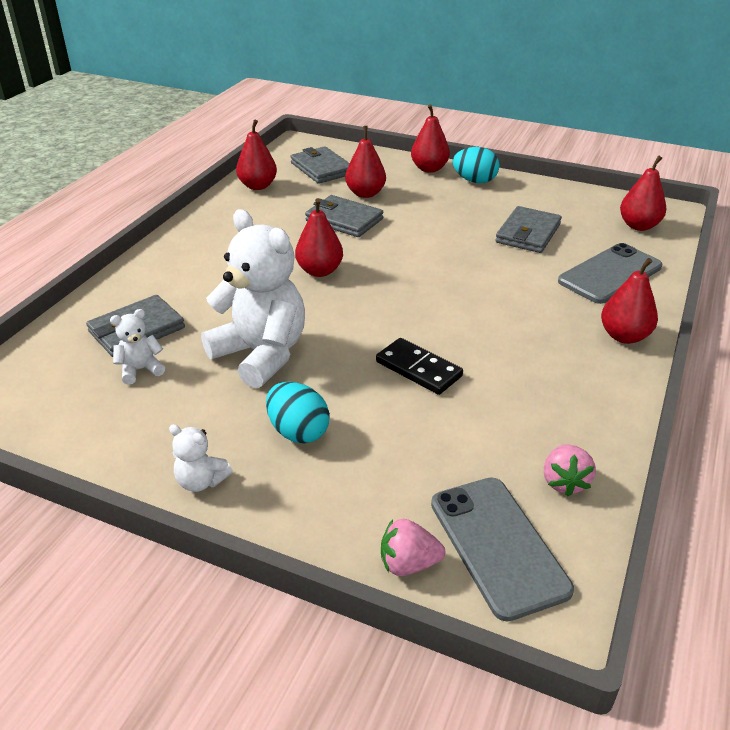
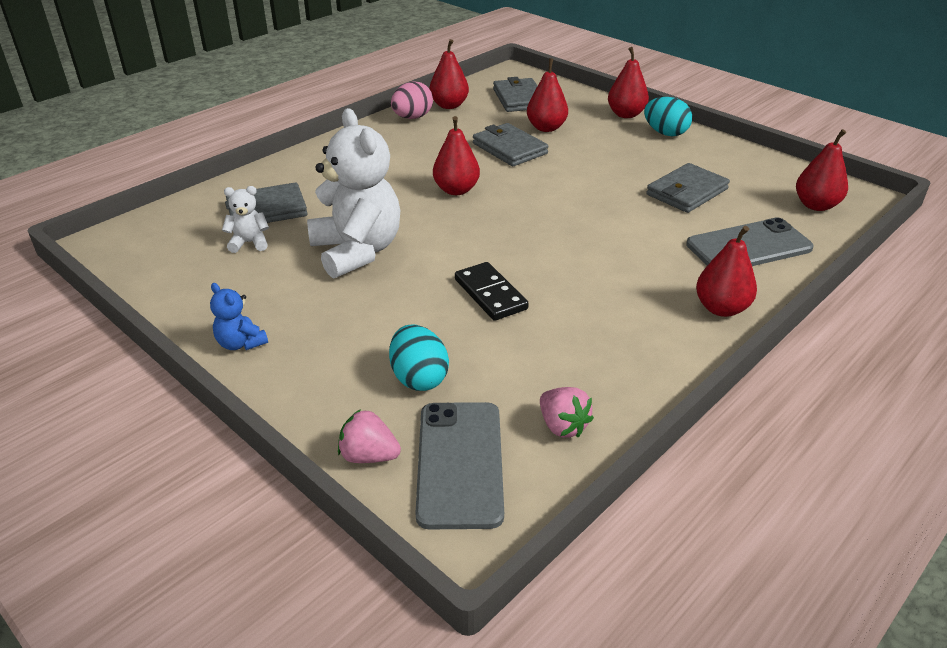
camera: 20 degrees right, 0 degrees up
(201, 481) = (241, 343): white teddy bear -> blue teddy bear
(229, 204) = (412, 117): none -> pink egg
(298, 432) = (346, 323): turquoise egg -> turquoise egg (419, 378)
(564, 482) = (562, 426): pink strawberry -> pink strawberry turned 60 degrees counterclockwise

